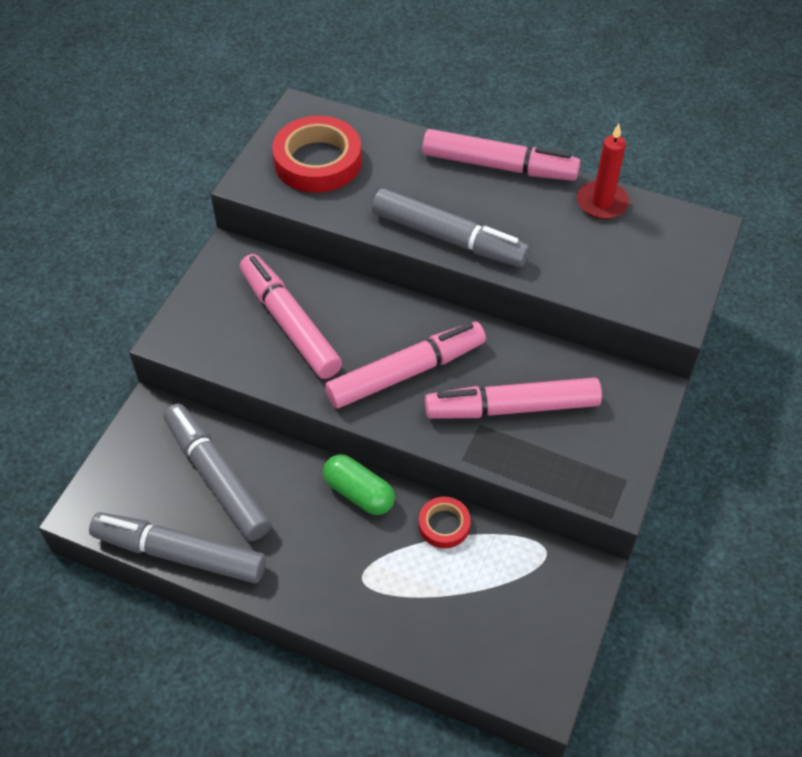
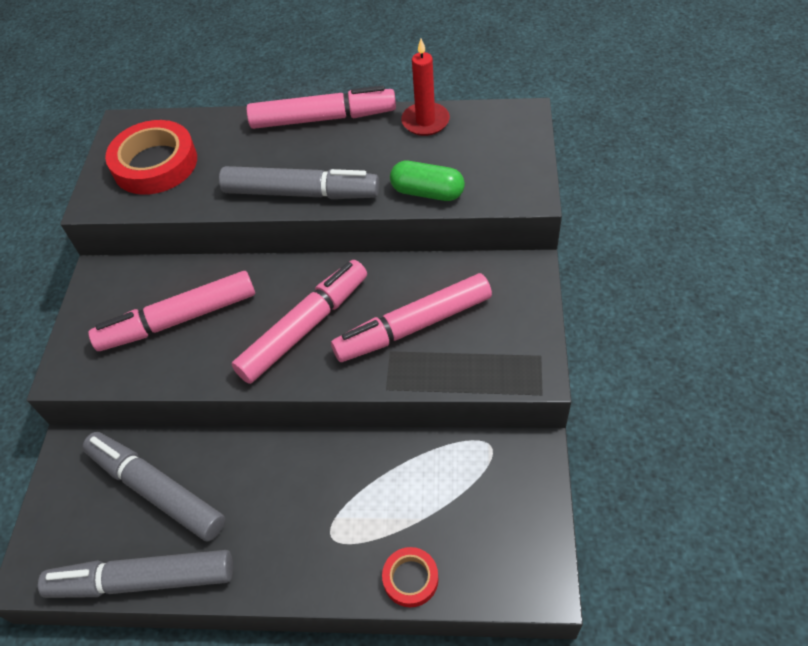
camera: 15 degrees left, 0 degrees up
(289, 323) = (178, 320): pink marker -> pink marker turned 60 degrees counterclockwise
(359, 493) = (299, 455): green capsule -> green capsule (427, 192)
(444, 525) = (389, 456): red tape -> red tape (410, 578)

